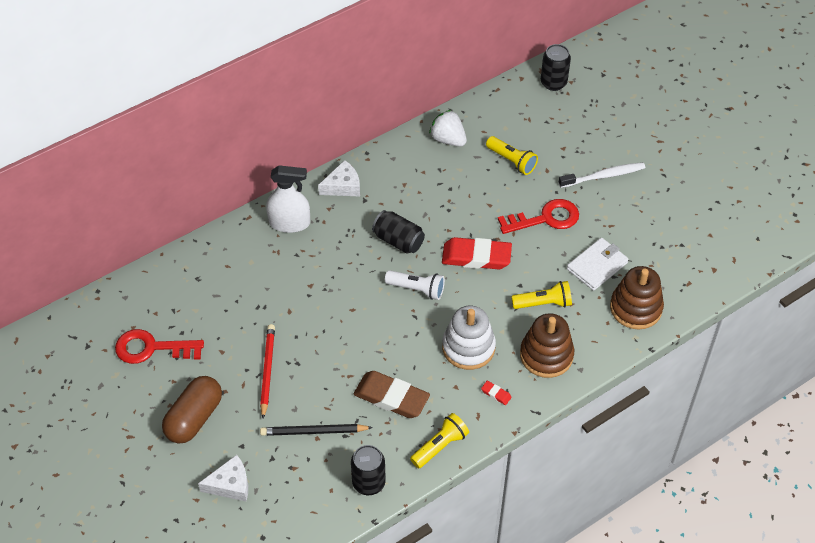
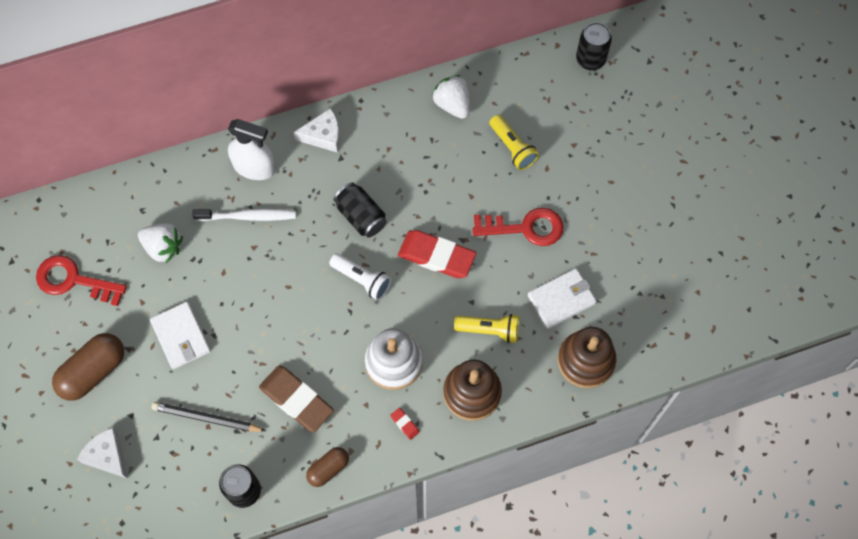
camera: 15 degrees right, 15 degrees up
(227, 303) = (163, 247): none -> white strawberry
(230, 484) = (107, 456): white cheese -> white cheese turned 135 degrees counterclockwise
(267, 371) = (181, 336): red pencil -> white wallet
(440, 446) = (328, 469): yellow flashlight -> brown capsule
(603, 176) = (606, 190): white toothbrush -> white toothbrush (248, 216)

